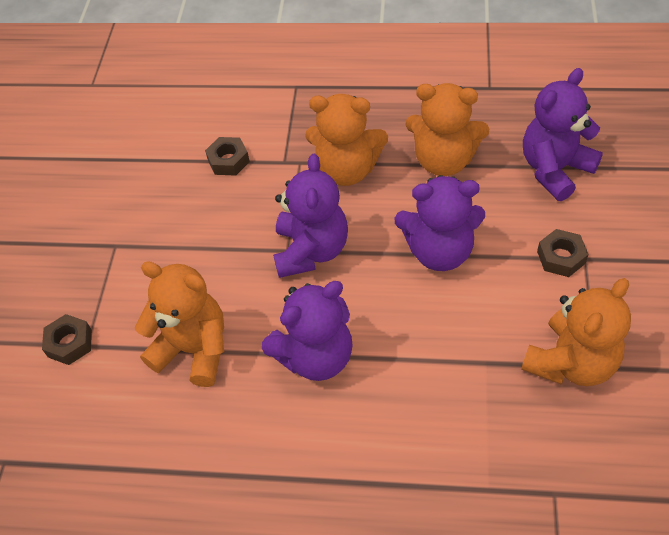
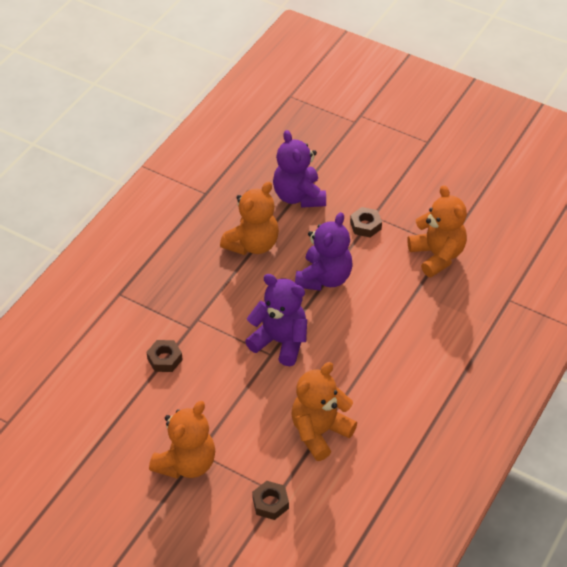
camera: 70 degrees left, 5 degrees down
(315, 356) = (363, 370): purple teddy bear -> none
(347, 170) = (223, 296): orange teddy bear -> orange teddy bear (186, 463)

